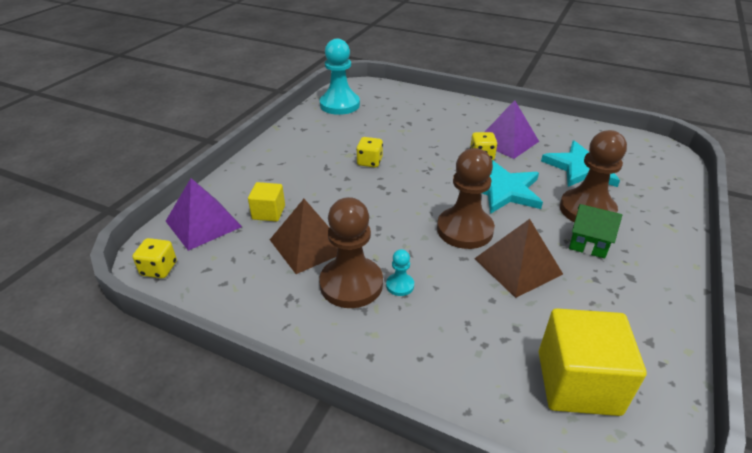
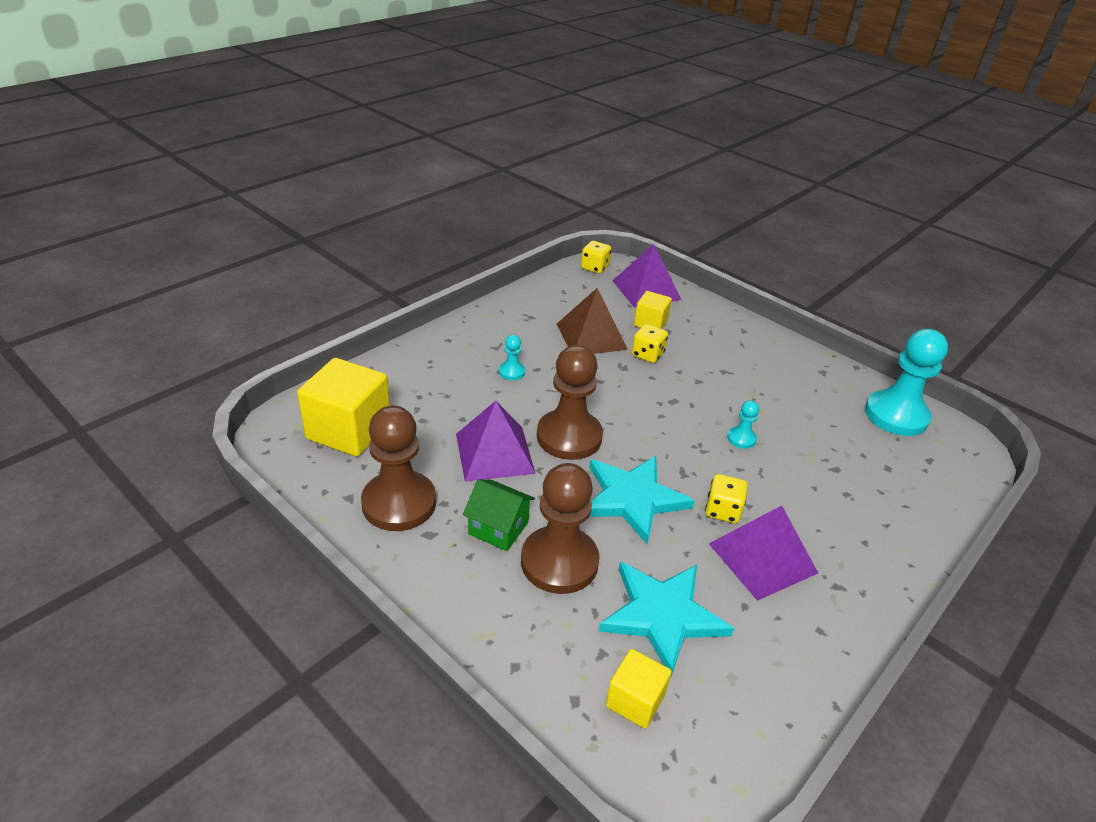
camera: 105 degrees right, 0 degrees up
(351, 284) = (528, 347): brown pawn -> brown pawn (399, 503)
(369, 162) = (730, 405): yellow dice -> yellow dice (647, 355)
(405, 155) = (741, 438): none -> turquoise pawn
(517, 266) = (494, 453): brown pyramid -> purple pyramid
(588, 243) = (498, 528): green house -> green house turned 75 degrees clockwise
(642, 169) = (635, 700): none -> yellow cube

